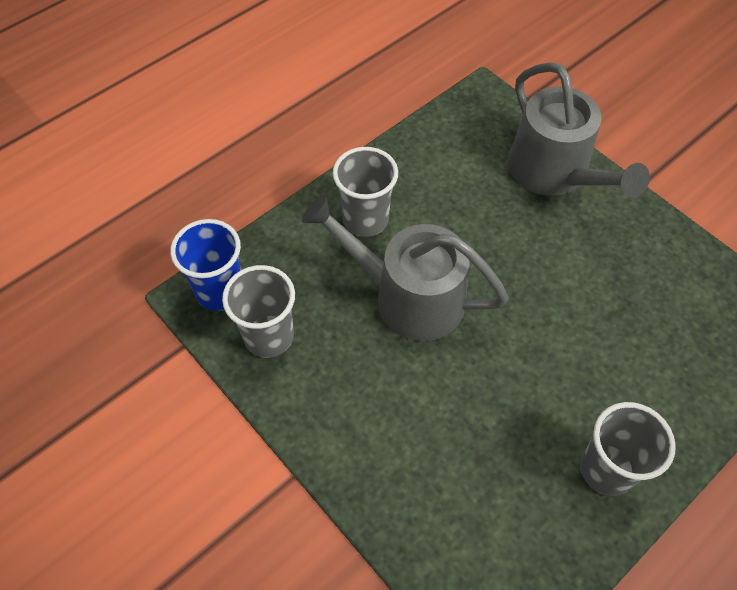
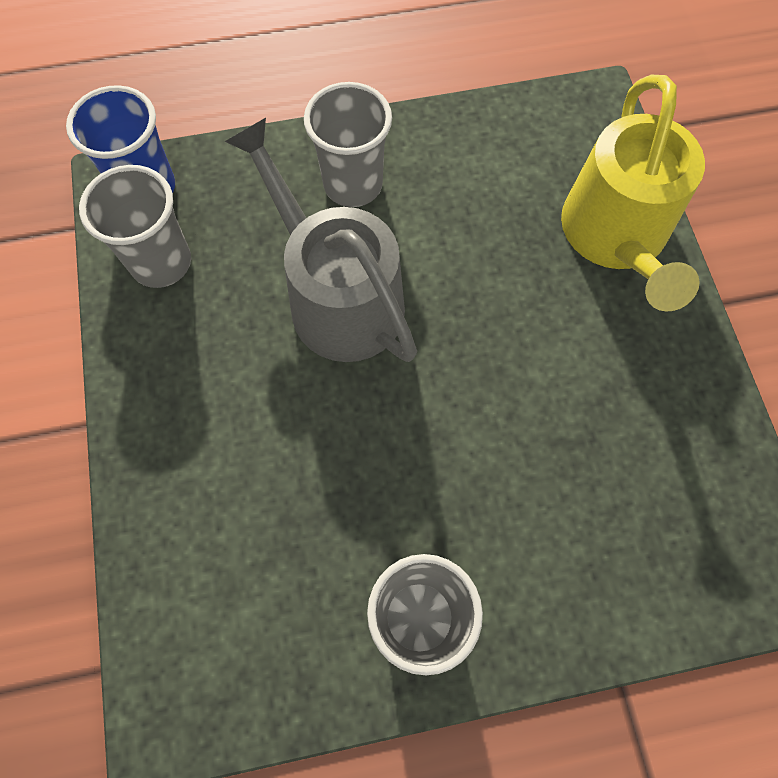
camera: 30 degrees right, 10 degrees up
(554, 172) = (616, 236): grey watering can -> yellow watering can

